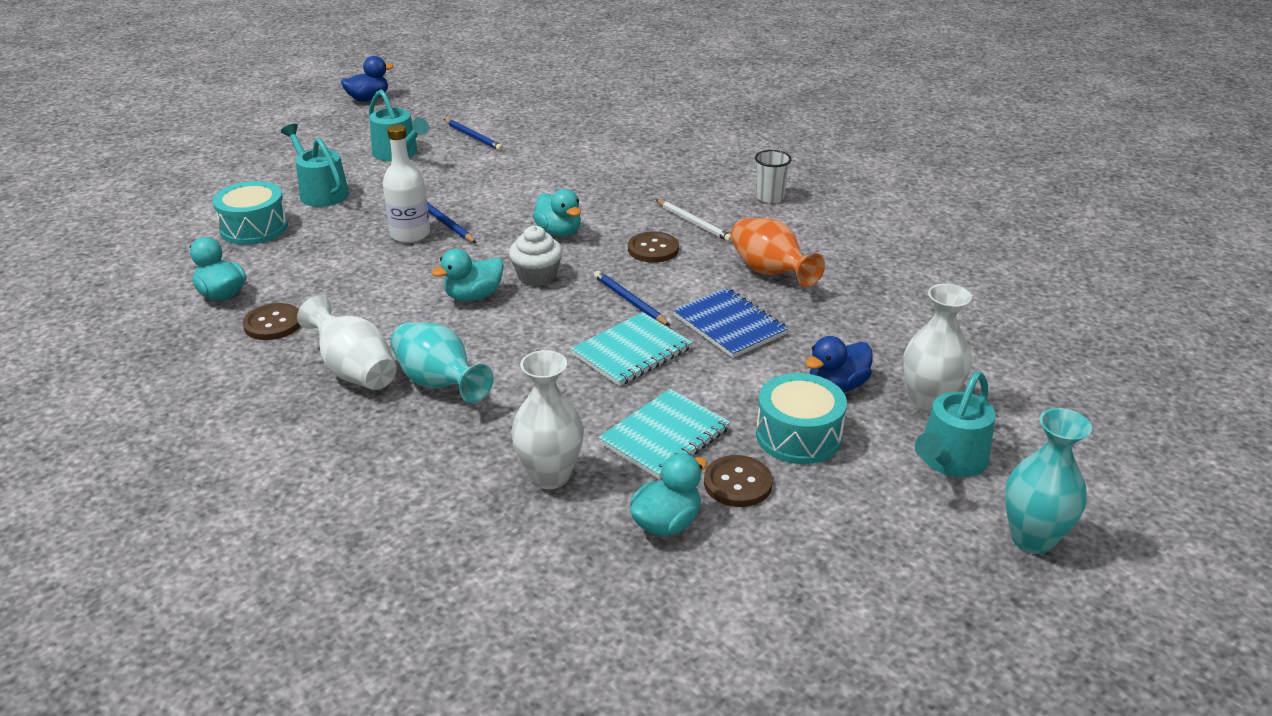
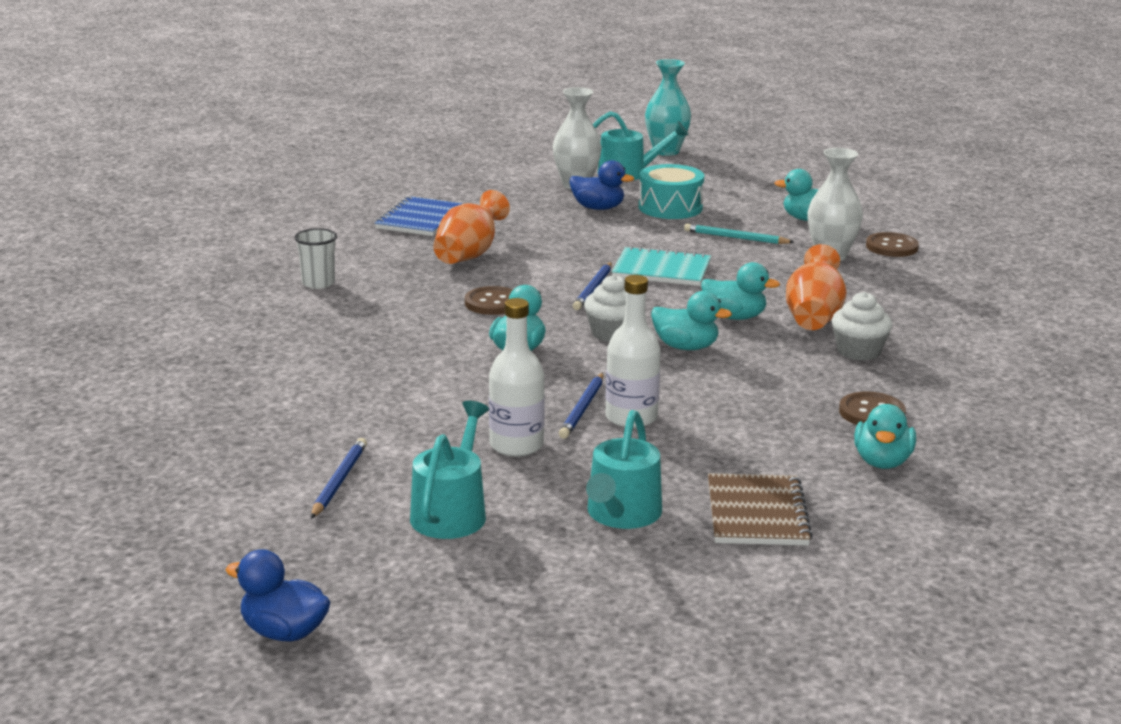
camera: 125 degrees left, 10 degrees down
(254, 228) = (756, 513): turquoise drum -> brown notebook
(354, 371) = (858, 351): white vase -> white cupcake
(435, 189) = (516, 445): none -> white bottle
(439, 383) = (813, 317): turquoise vase -> orange vase
(492, 343) = (734, 317): none -> turquoise duck
(664, 436) = (736, 238): turquoise notebook -> turquoise pencil
(693, 223) = (417, 300): white pencil -> none
(729, 325) = (573, 250): blue notebook -> blue notebook (420, 219)
(737, 483) = (743, 212): brown button -> brown button (891, 247)

